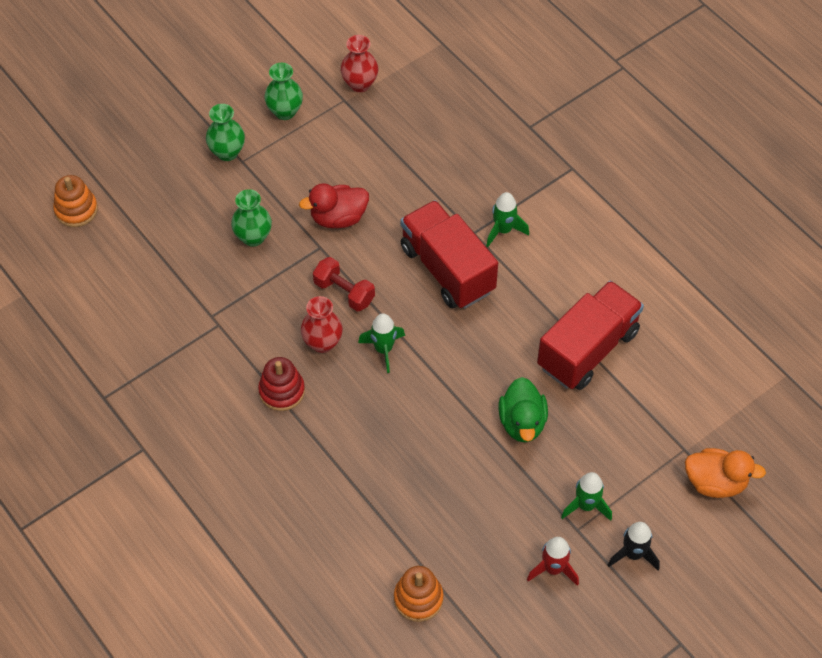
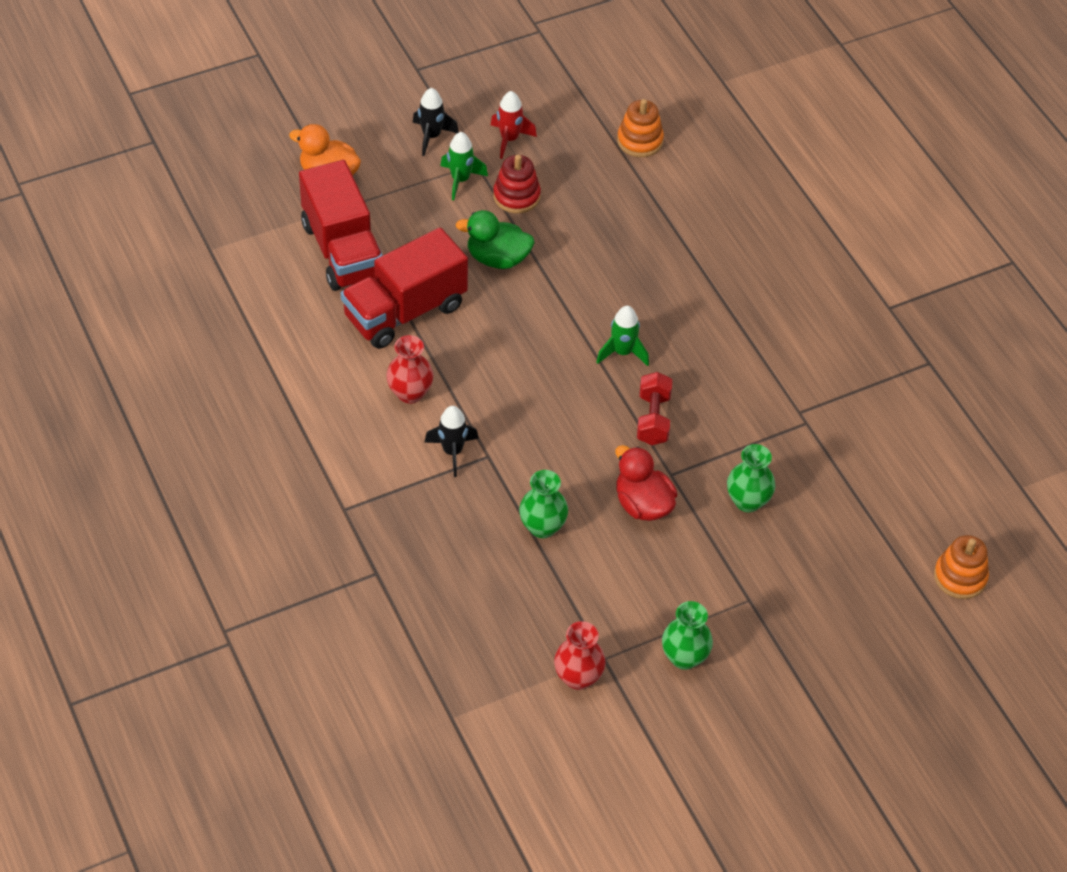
camera: 170 degrees left, 5 degrees down
(227, 152) = (766, 615): green vase -> green vase (542, 527)
(282, 391) = (739, 333): red stacking toy -> red stacking toy (516, 196)
(322, 343) = (687, 371): red vase -> red vase (410, 393)
(338, 218) = (643, 504): red duck -> red duck turned 120 degrees counterclockwise
(344, 292) = (653, 419): red dumbbell -> red dumbbell turned 45 degrees clockwise
(447, 269) = (530, 421): red truck -> red truck (343, 250)
(503, 230) = (452, 452): green rocket -> black rocket
(522, 422) = (497, 258): green duck -> green duck turned 90 degrees counterclockwise

